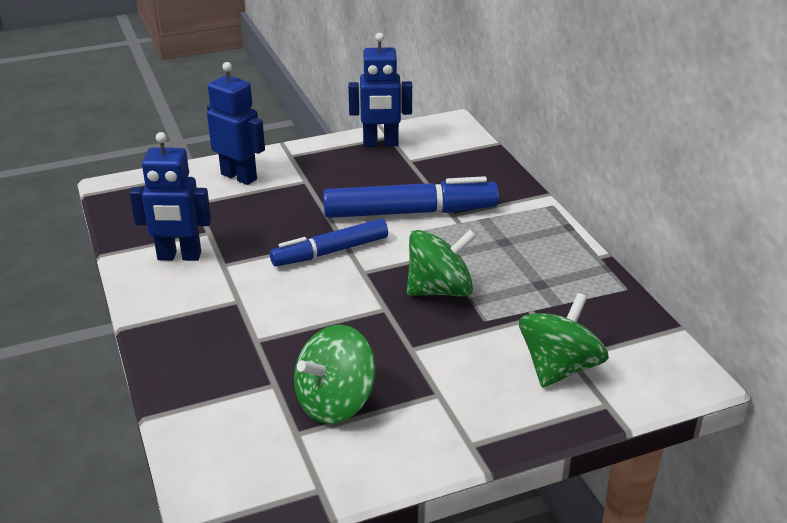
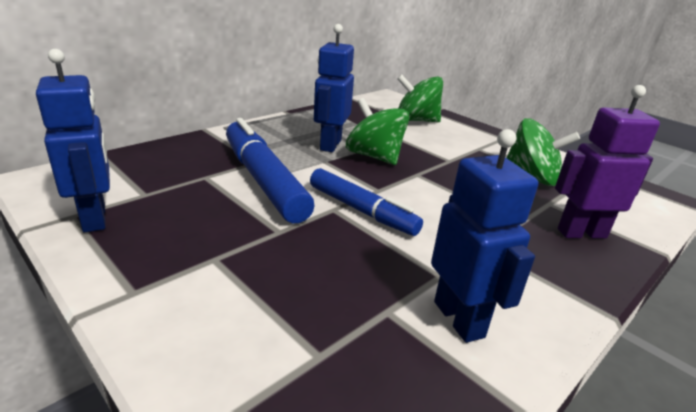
camera: 115 degrees left, 5 degrees down
(213, 374) = (581, 233): none -> purple robot
(239, 176) = (218, 330): blue robot -> blue robot (330, 145)

